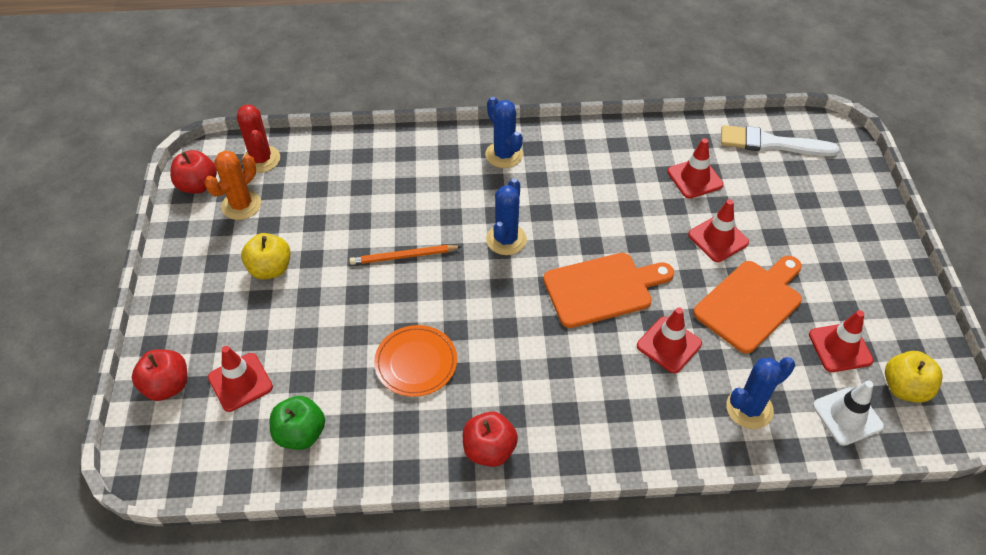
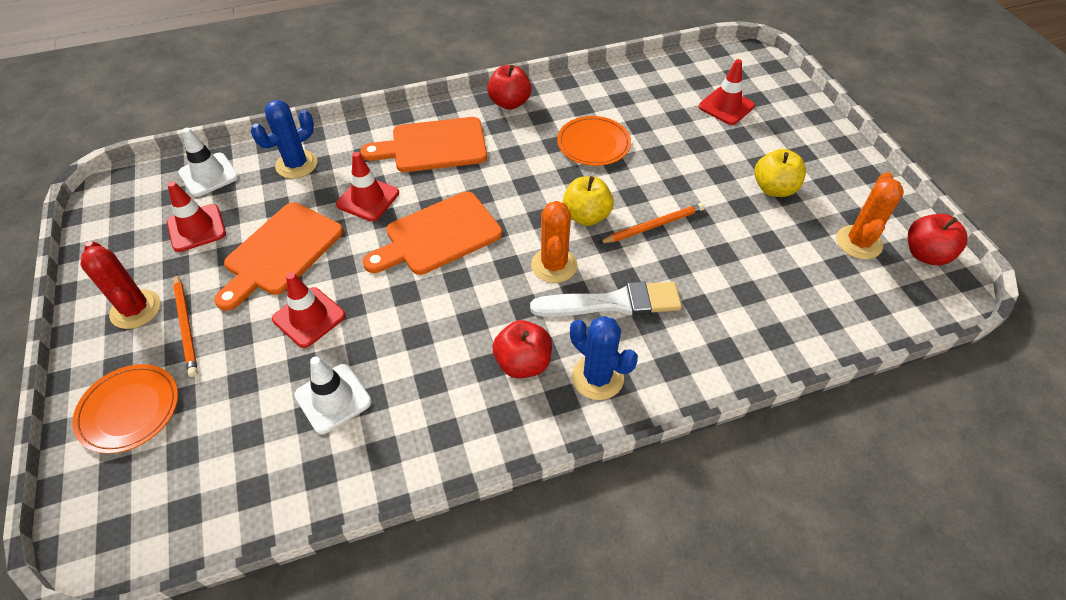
camera: 165 degrees right, 0 degrees up
(167, 386) = (779, 94): red apple -> red apple (523, 363)
(261, 159) = (889, 301): red cactus -> red cactus (136, 309)
(300, 434) = (656, 87): green apple -> none
(506, 239) = (554, 265): blue cactus -> orange cactus
(593, 400) = (433, 146): none -> orange cutting board
(694, 178) = (333, 398): red traffic cone -> white traffic cone
(771, 143) = (209, 491): white brush -> white brush (613, 303)
(819, 252) = (186, 326): none -> orange pencil
(843, 200) = (129, 410): none -> orange plate
(904, 388) = (145, 205): yellow apple -> yellow apple (586, 216)

